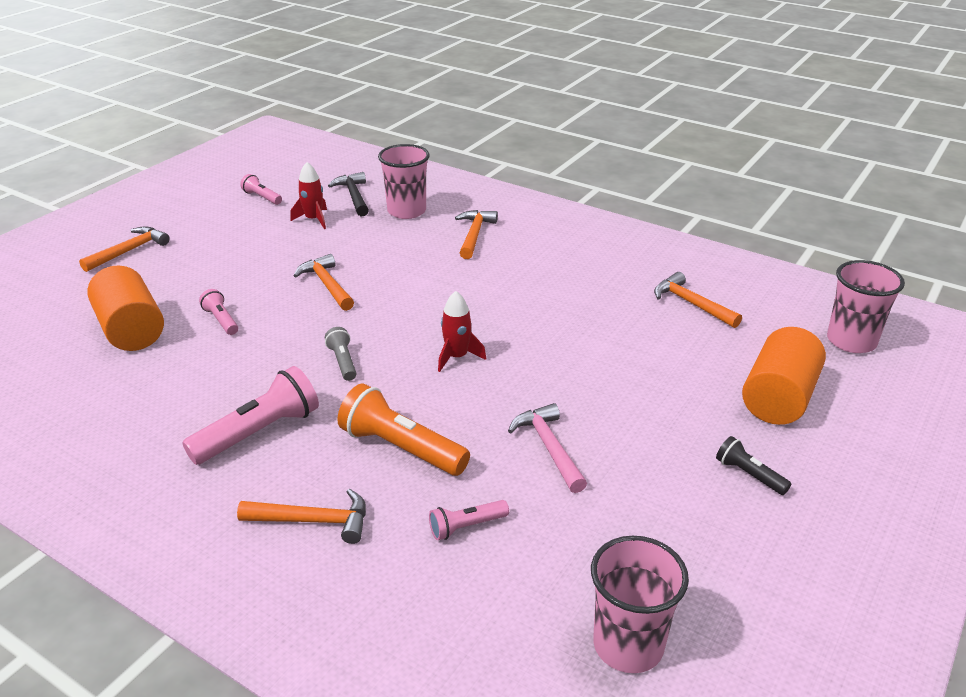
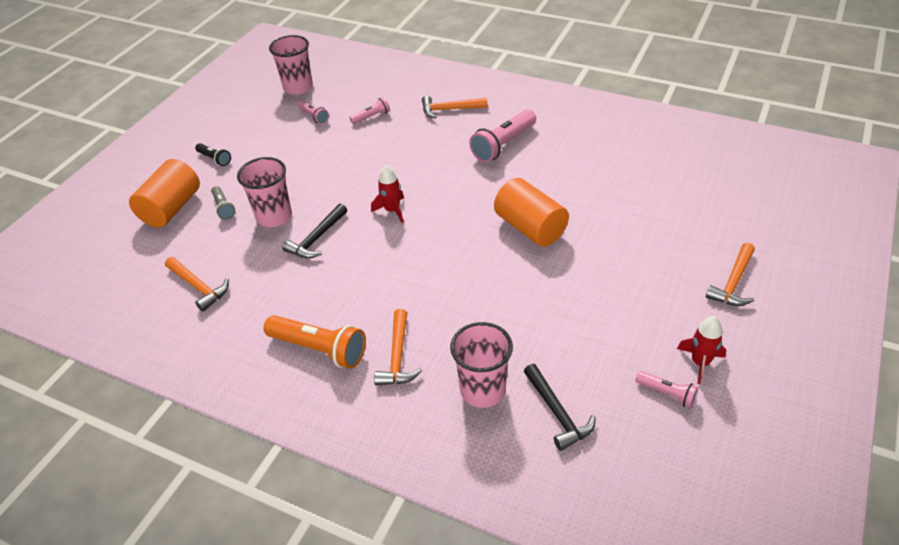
camera: 175 degrees right, 10 degrees up
(131, 330) = (646, 200): orange cylinder -> orange cylinder (530, 228)
(221, 320) = (585, 218): pink flashlight -> pink flashlight (314, 117)
(313, 219) = (581, 358): red rocket -> red rocket (700, 362)
(327, 285) = (520, 266): orange hammer -> none
(343, 362) = (473, 196): grey flashlight -> grey flashlight (223, 207)
(401, 448) = (415, 147): orange flashlight -> orange flashlight (319, 349)
(549, 448) = (327, 158): pink hammer -> none
(558, 336) = (317, 238): none -> black hammer
(851, 341) = (87, 264): pink cup -> pink cup (274, 216)

